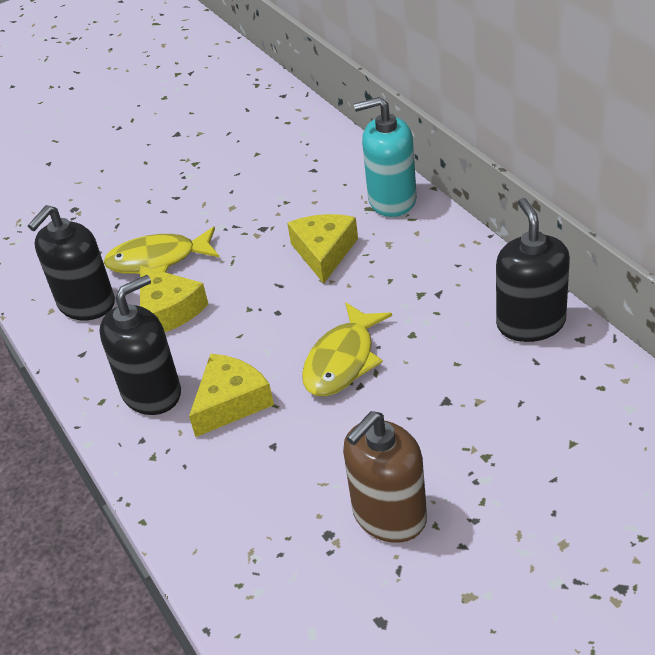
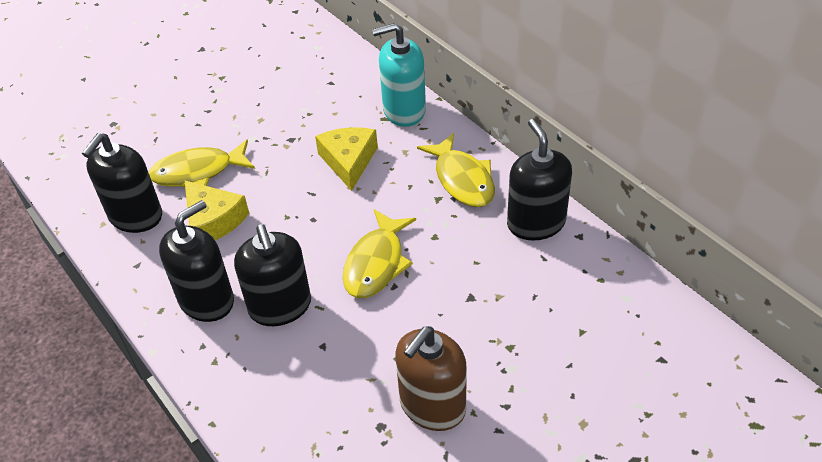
camera: 10 degrees left, 5 degrees up
(231, 402) = (280, 306): yellow cheese -> black soap dispenser
(450, 274) = (462, 179): none -> yellow fish

